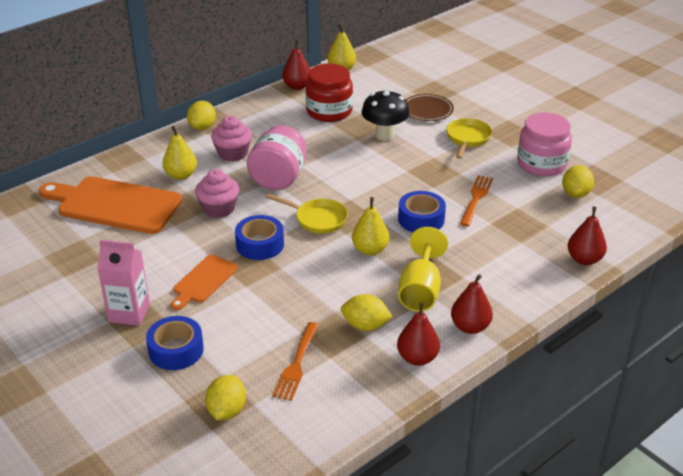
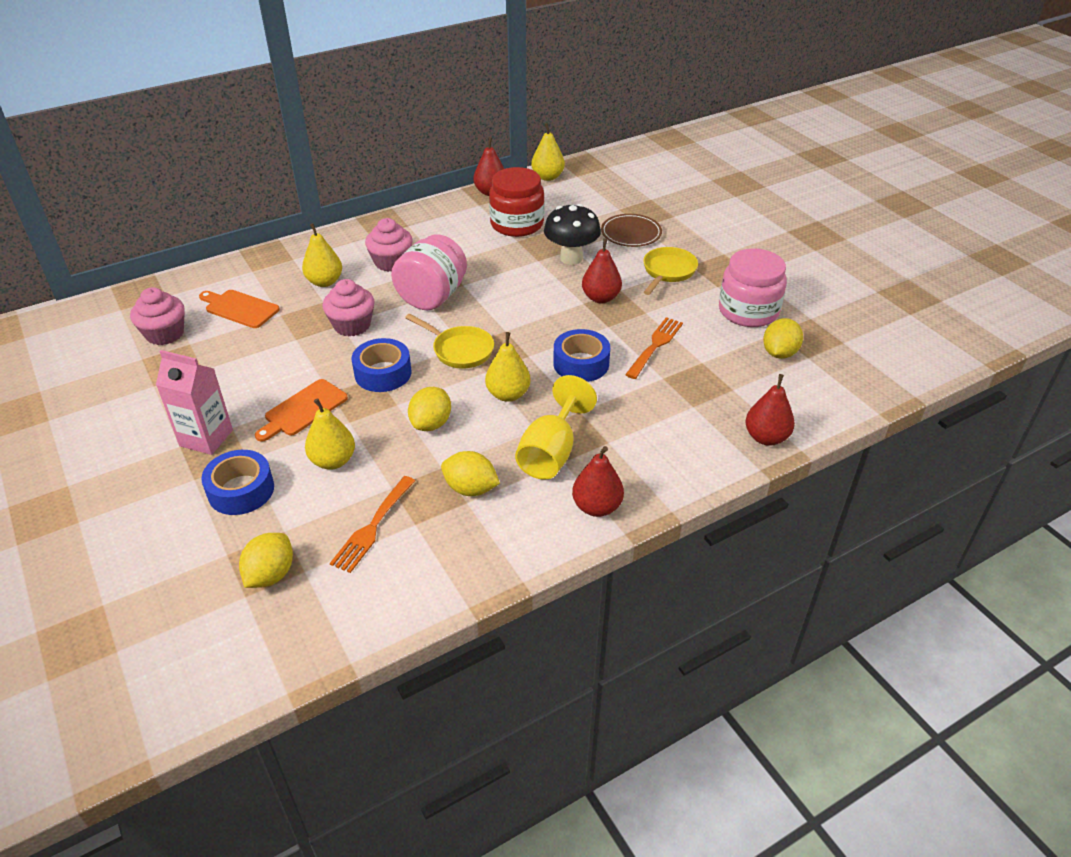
camera: 10 degrees right, 5 degrees up
(57, 233) = (165, 334): none -> pink cupcake
(115, 205) = (240, 308): orange cutting board -> orange cutting board, size x0.53
(202, 127) = (369, 229): yellow lemon -> yellow lemon (431, 424)
(244, 318) = (333, 461): none -> yellow pear
(417, 358) = (519, 539): red pear -> red pear (601, 298)

